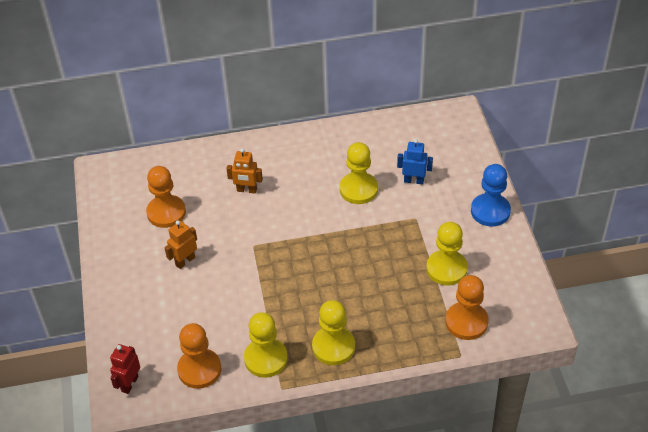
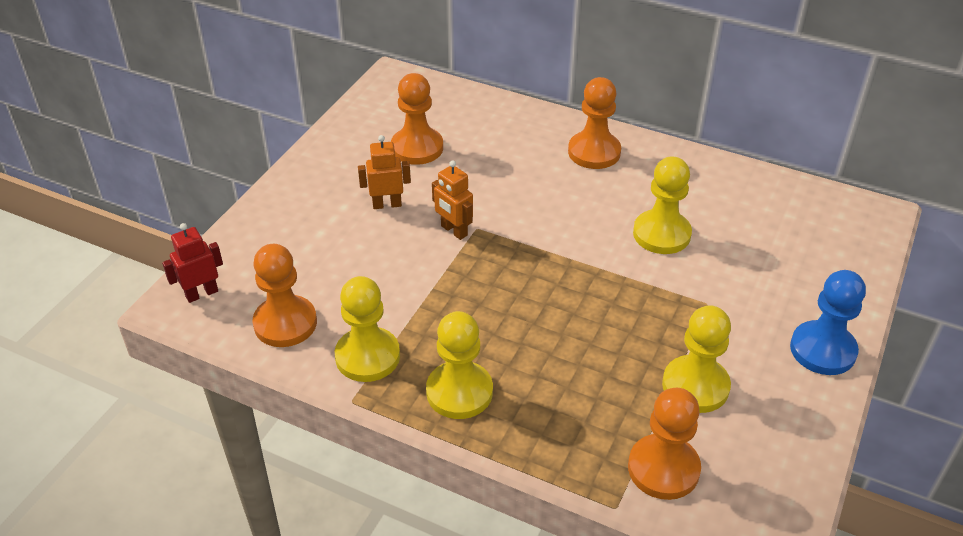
camera: 35 degrees right, 5 degrees down
(246, 190) = (526, 169): orange robot -> orange robot (454, 231)
(276, 156) = (594, 152): none -> orange pawn
(413, 180) = (744, 260): blue robot -> none

